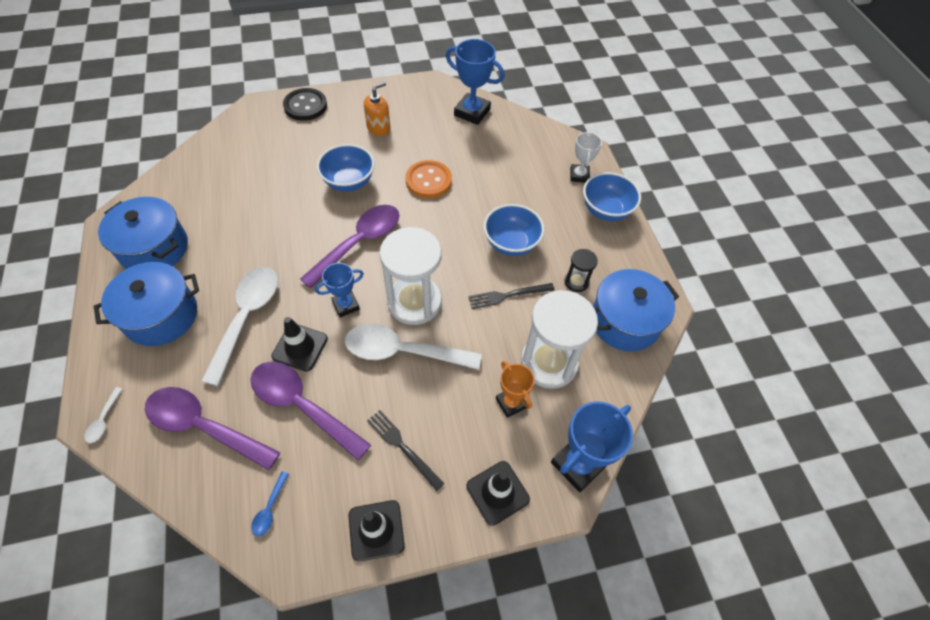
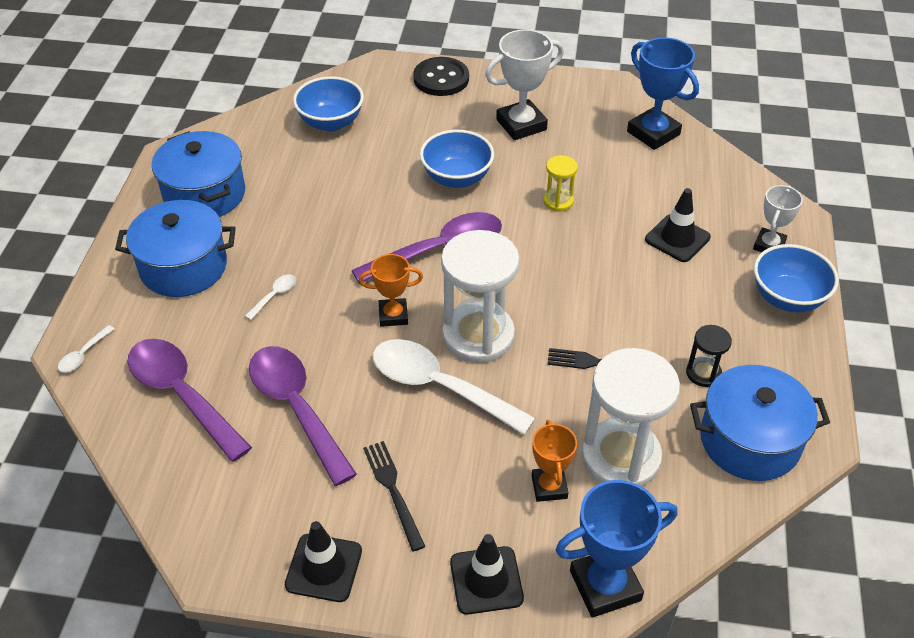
camera: 25 degrees right, 10 degrees down
(247, 317) = (275, 296): white spoon -> white spoon, size x0.41
(269, 509) = (216, 503): blue spoon -> none
(300, 347) = (320, 345): black traffic cone -> black traffic cone (677, 238)
(346, 305) = (393, 315): blue trophy -> orange trophy
(378, 128) = (521, 124): orange soap dispenser -> white trophy
(428, 181) = (558, 201): orange button -> yellow hourglass
(511, 243) = (634, 303): blue bowl -> blue bowl (331, 122)

